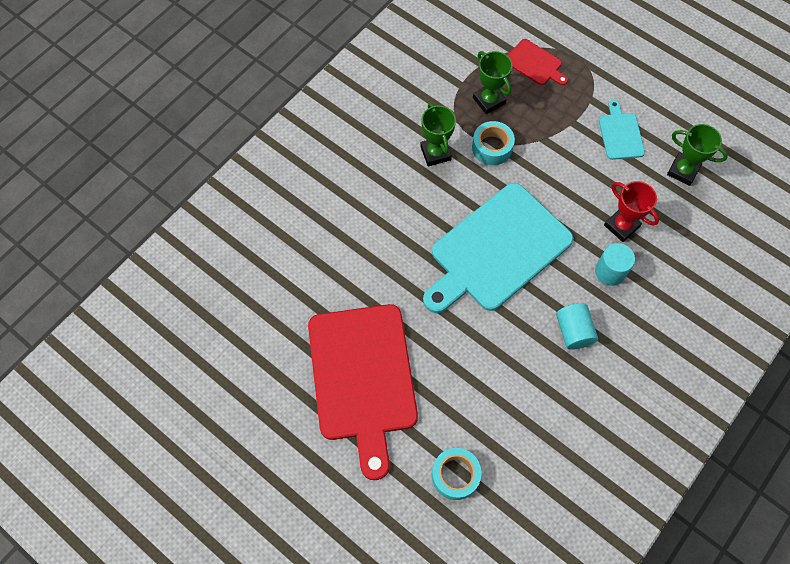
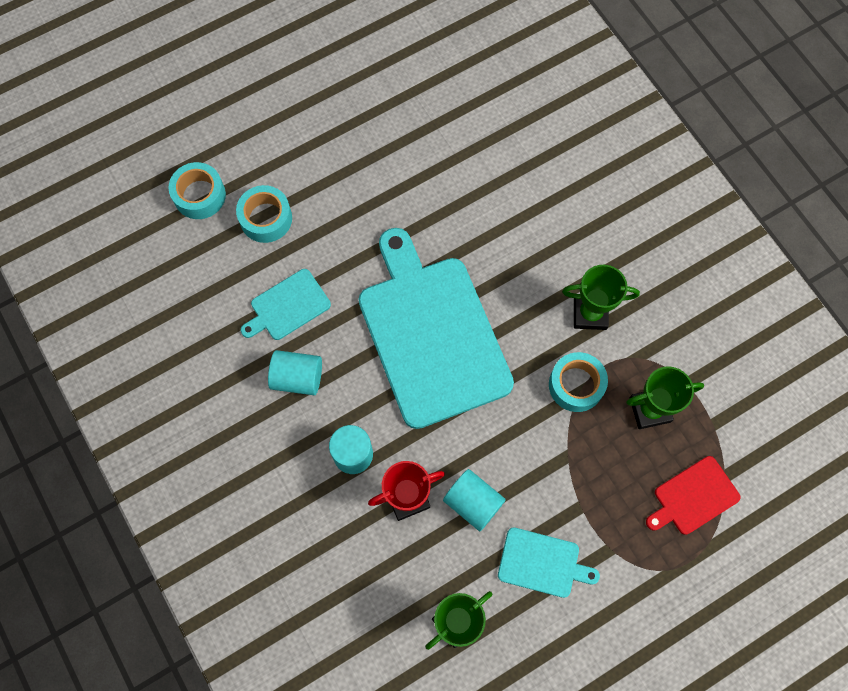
camera: 110 degrees right, 5 degrees up
(363, 378) = (338, 143): red cutting board -> none
(454, 409) = (266, 218): none -> turquoise tape
(521, 361) = (287, 306): none -> turquoise cutting board
(603, 185) = (473, 503): none -> turquoise cylinder

